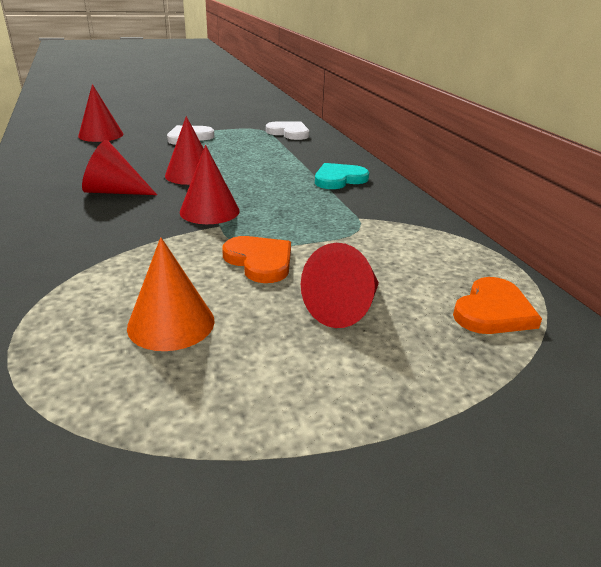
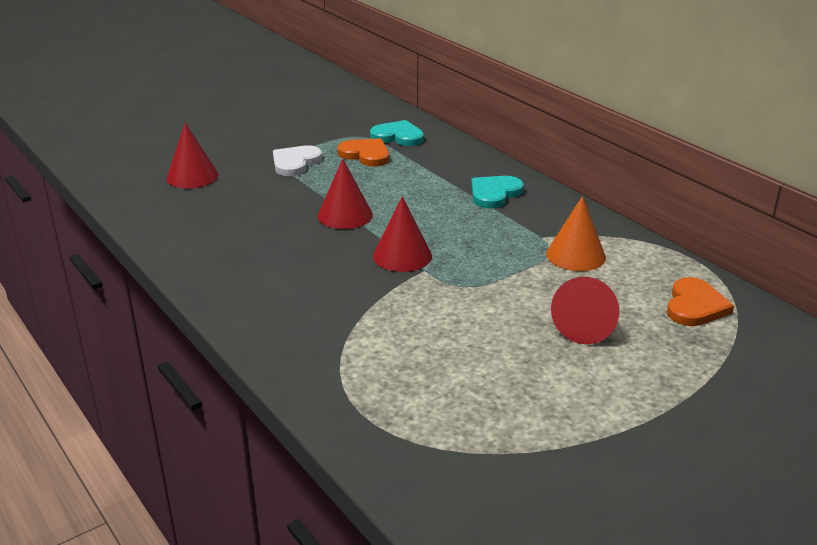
camera: 15 degrees left, 0 degrees up
(114, 192) = (289, 251): red cone -> none
(171, 323) = (464, 367): orange cone -> orange cone (575, 255)
(260, 261) = (489, 299): orange heart -> orange heart (366, 155)
(289, 133) = (398, 136): white heart -> turquoise heart

